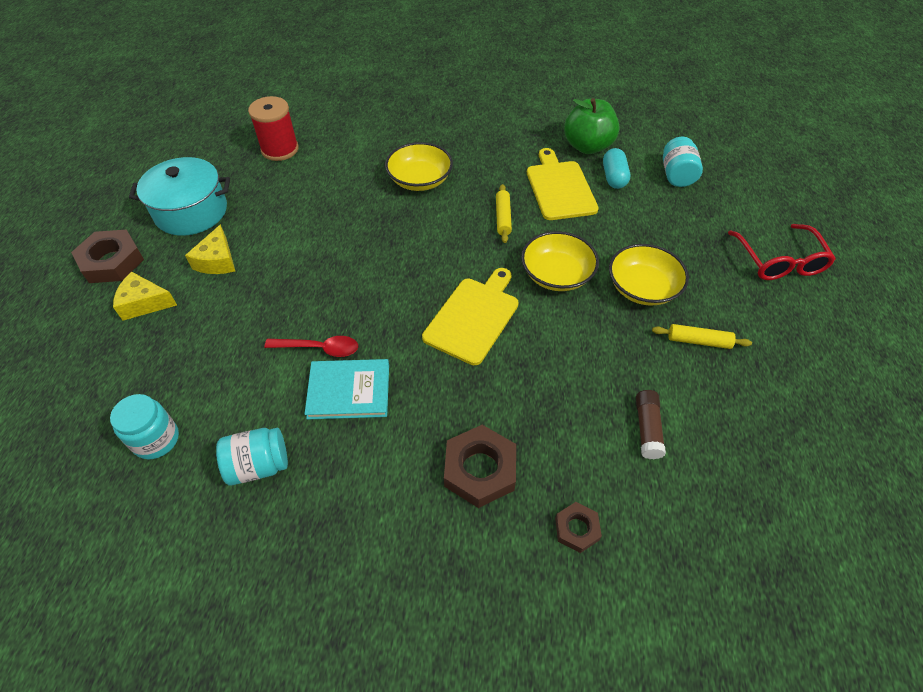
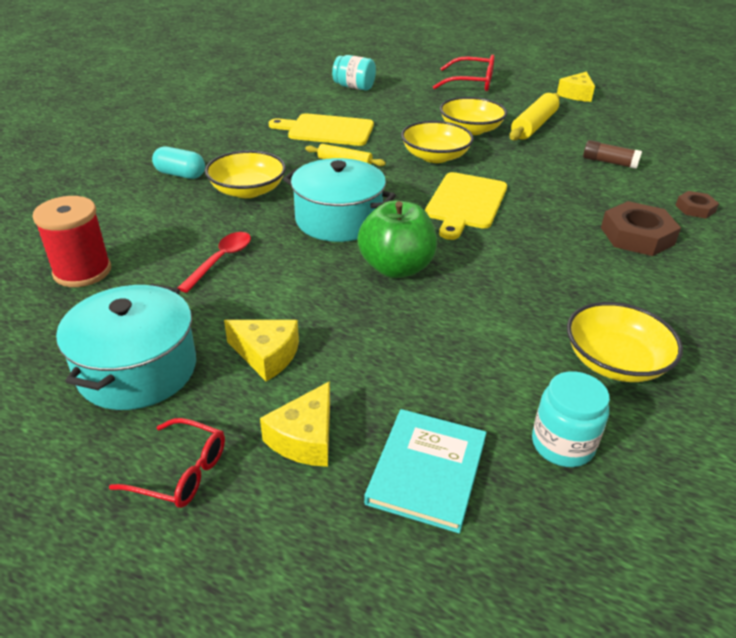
camera: 70 degrees left, 15 degrees down
(112, 261) = (181, 472): brown nut -> red glasses
(258, 465) = (615, 361): turquoise jar -> yellow bowl
(319, 348) = (465, 296): red spoon -> red spoon (221, 260)
(349, 391) = (531, 287): turquoise book -> turquoise book (427, 471)
(400, 243) = (338, 220): none -> turquoise pot
(473, 317) = (465, 203): yellow cutting board -> yellow cutting board turned 120 degrees counterclockwise
(587, 146) = (283, 107): green apple -> green apple (396, 268)
(613, 177) = (334, 108): turquoise capsule -> turquoise capsule (180, 174)
(698, 341) = (534, 126): yellow rolling pin -> yellow rolling pin, size x1.64
(841, 371) = (576, 95): none -> yellow cheese

